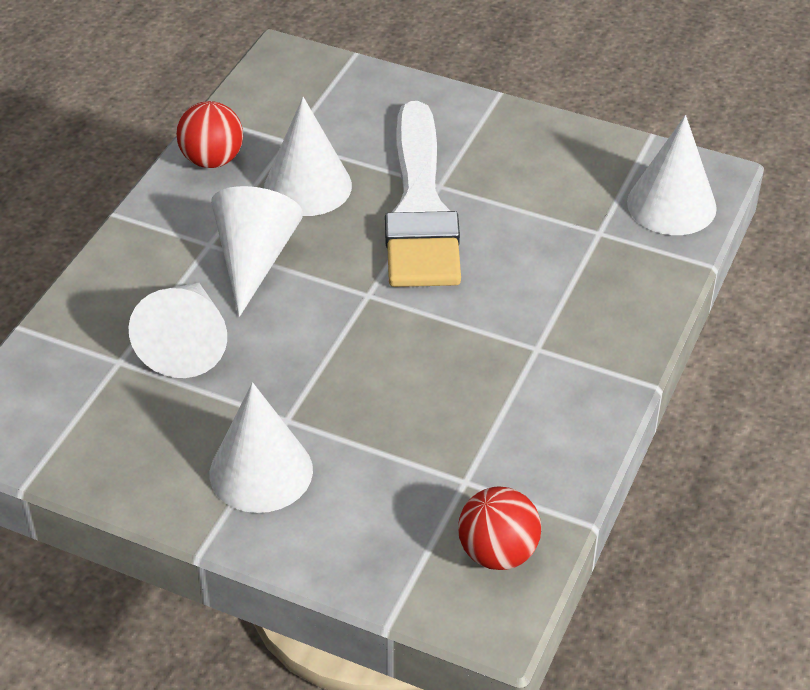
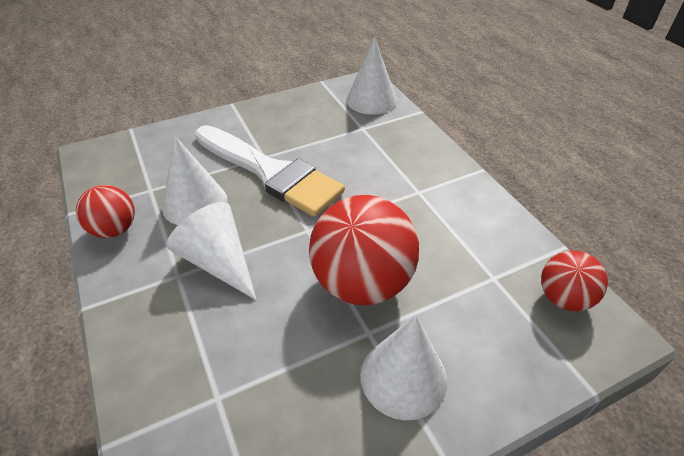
camera: 50 degrees left, 0 degrees up
(186, 342) = (245, 343): white cone -> none
(342, 379) = (362, 283): none -> red ball

